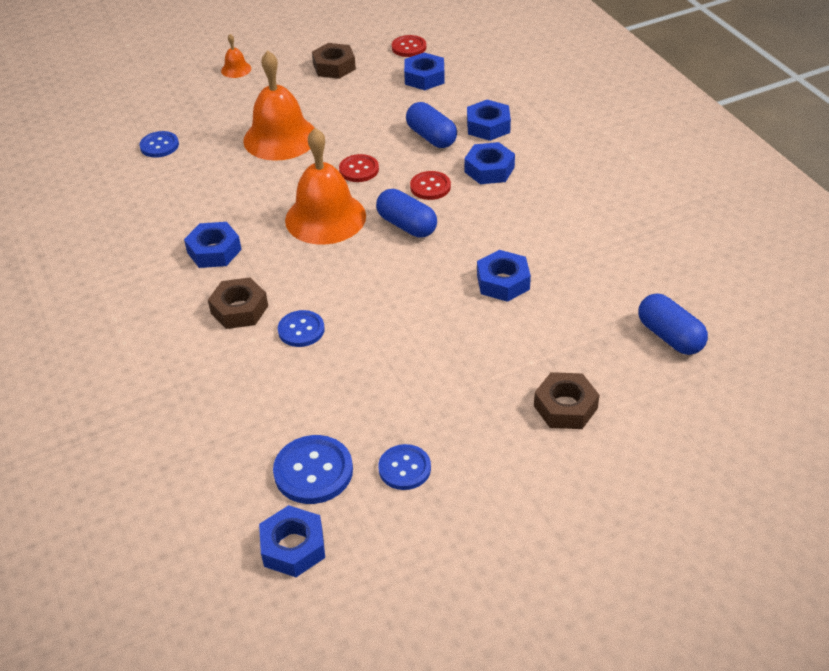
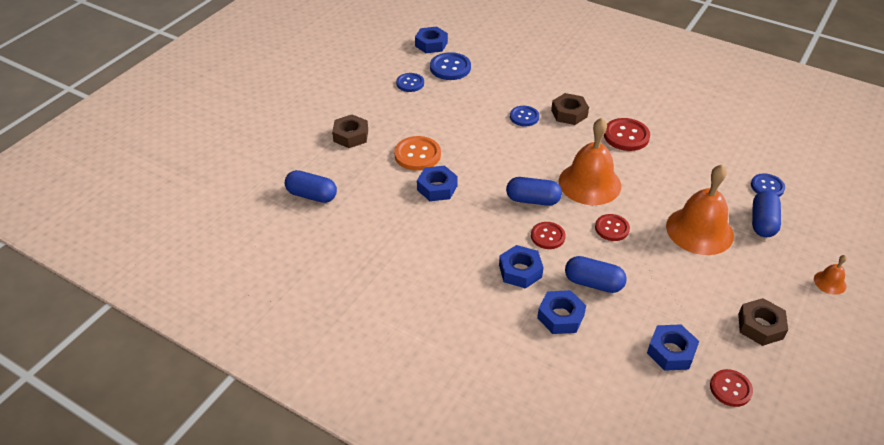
camera: 145 degrees right, 0 degrees up
(214, 251) = (626, 136): blue nut -> red button
(215, 122) = (762, 222): none -> blue capsule
(492, 335) = (417, 155): none -> orange button

